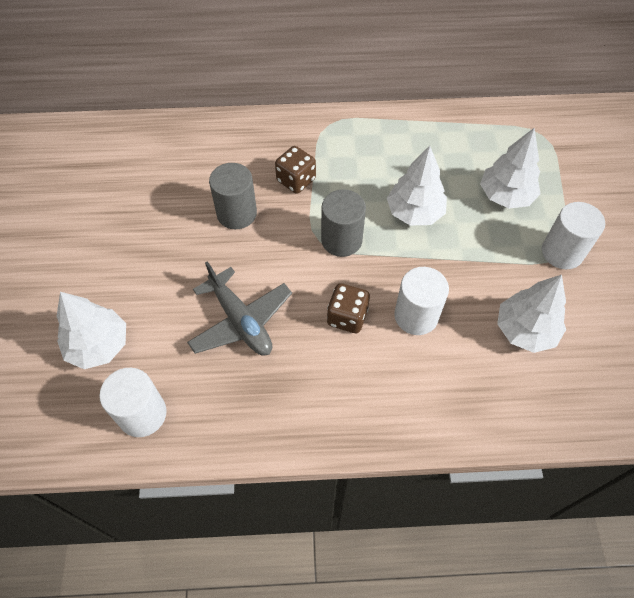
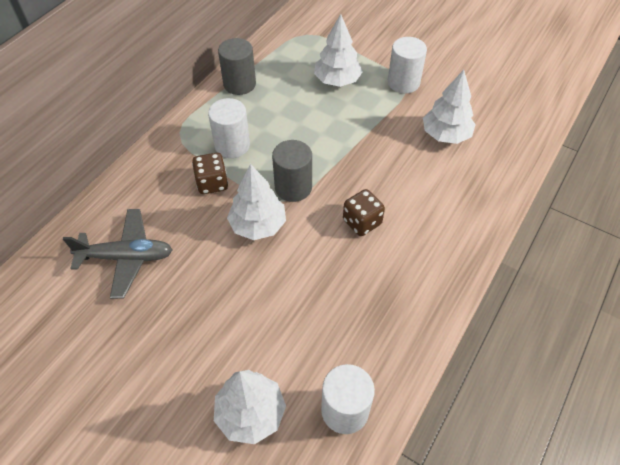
camera: 55 degrees left, 5 degrees down
(236, 213) = (207, 239): grey cylinder -> grey cylinder (239, 84)
(240, 321) = (311, 292): grey plane -> grey plane (126, 257)
(414, 212) = (307, 133): white tree -> white tree (258, 225)
(416, 316) = (392, 183): white cylinder -> white cylinder (232, 145)

